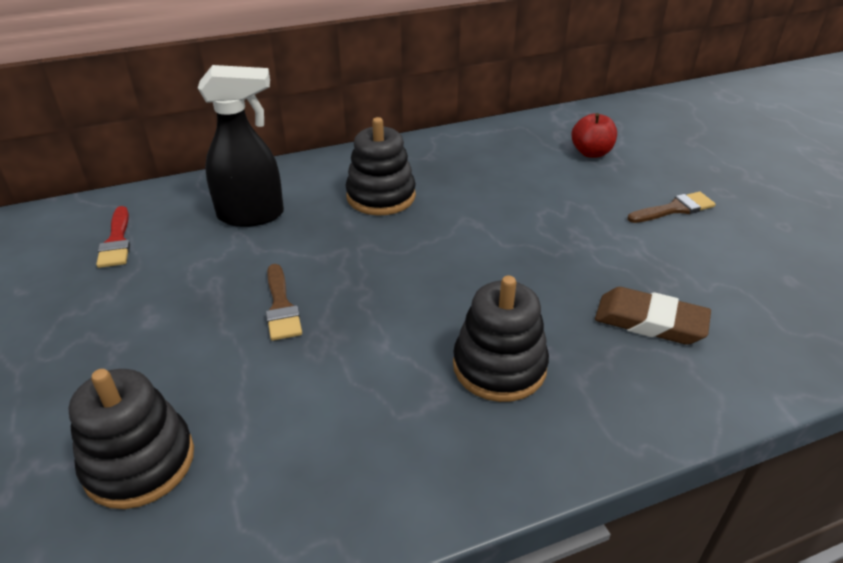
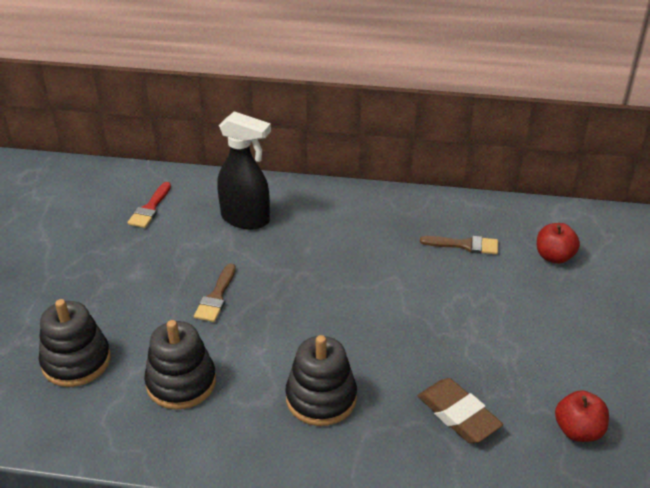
camera: 30 degrees right, 0 degrees up
(381, 196) = (346, 236): black stacking toy -> black stacking toy (181, 382)
(674, 209) = (576, 335): brown brush -> brown brush (465, 245)
(763, 290) = (578, 430): none -> red apple

